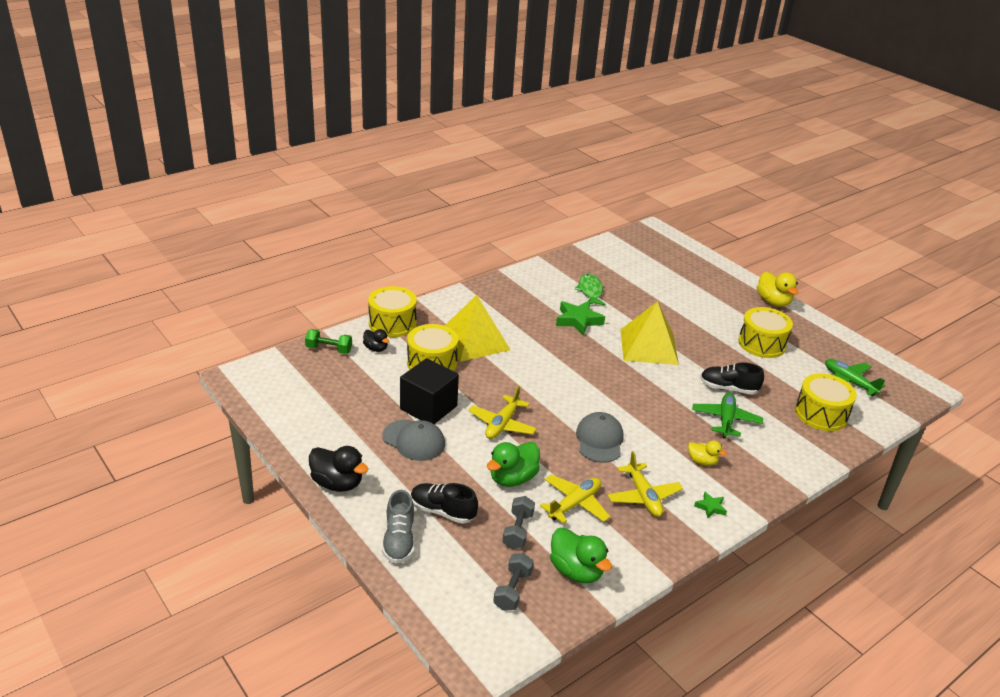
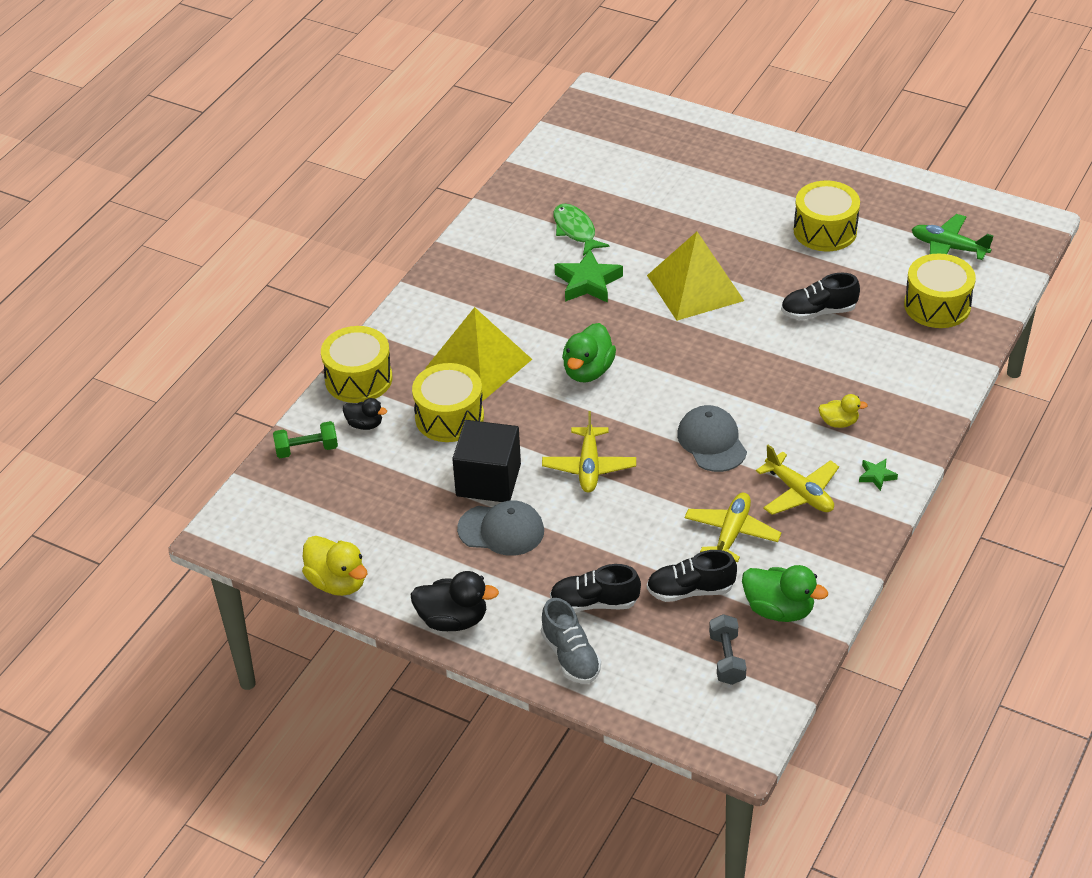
camera: 20 degrees left, 10 degrees up
(512, 478) = (645, 531): green duck -> green duck (588, 371)
(518, 531) = (690, 590): grey dumbbell -> black shoe
(726, 420) = (837, 357): green plane -> none
(773, 302) = (808, 160): yellow duck -> yellow duck (337, 582)

